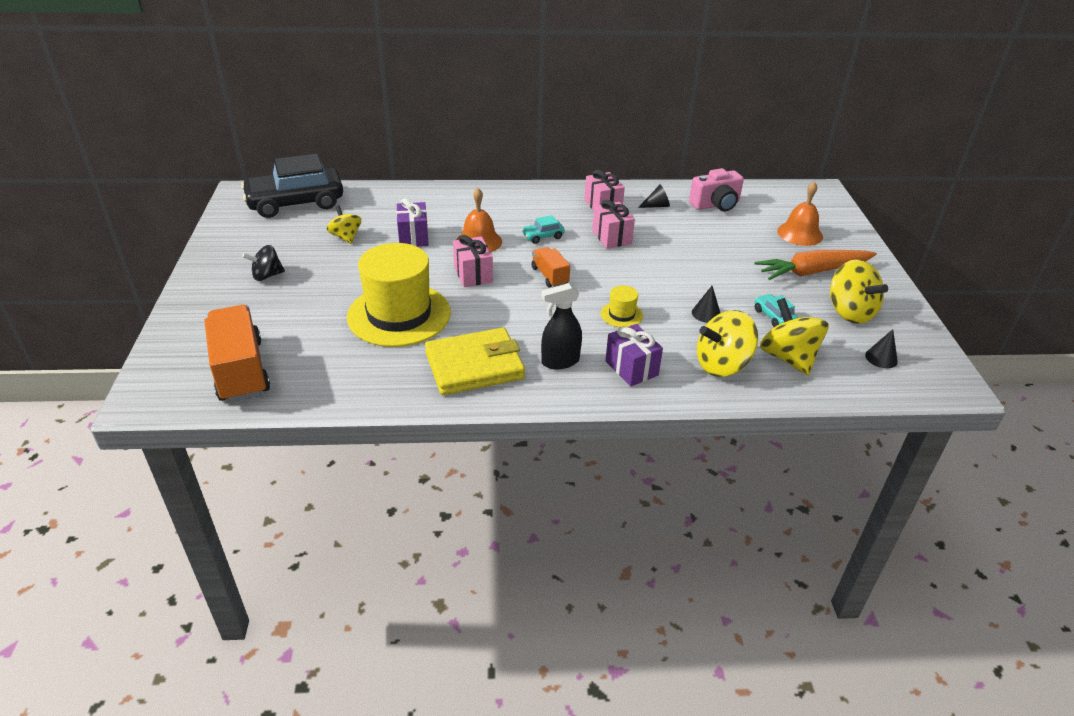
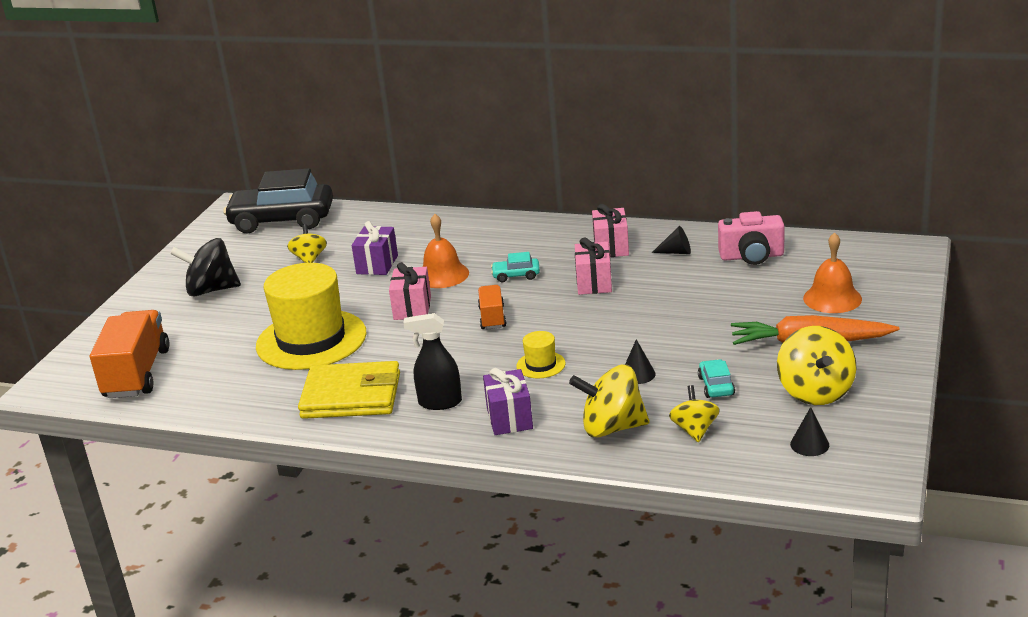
camera: 25 degrees right, 10 degrees down
(267, 276) = (211, 290): black spinning top -> black spinning top, size x1.61
(787, 358) = (694, 430): yellow spinning top -> yellow spinning top, size x0.62

